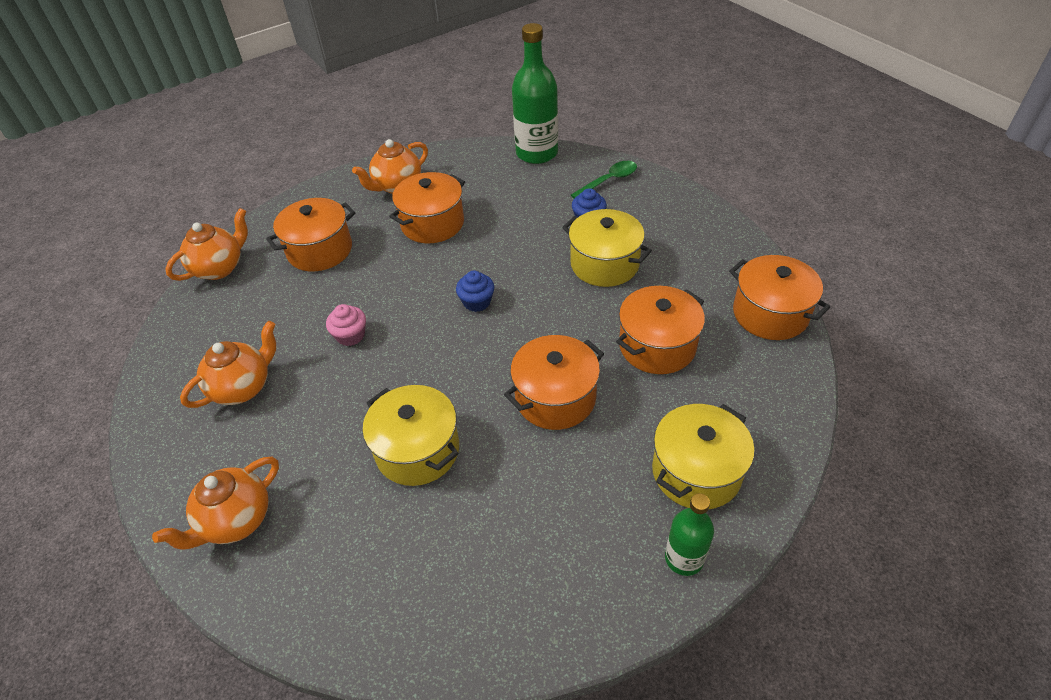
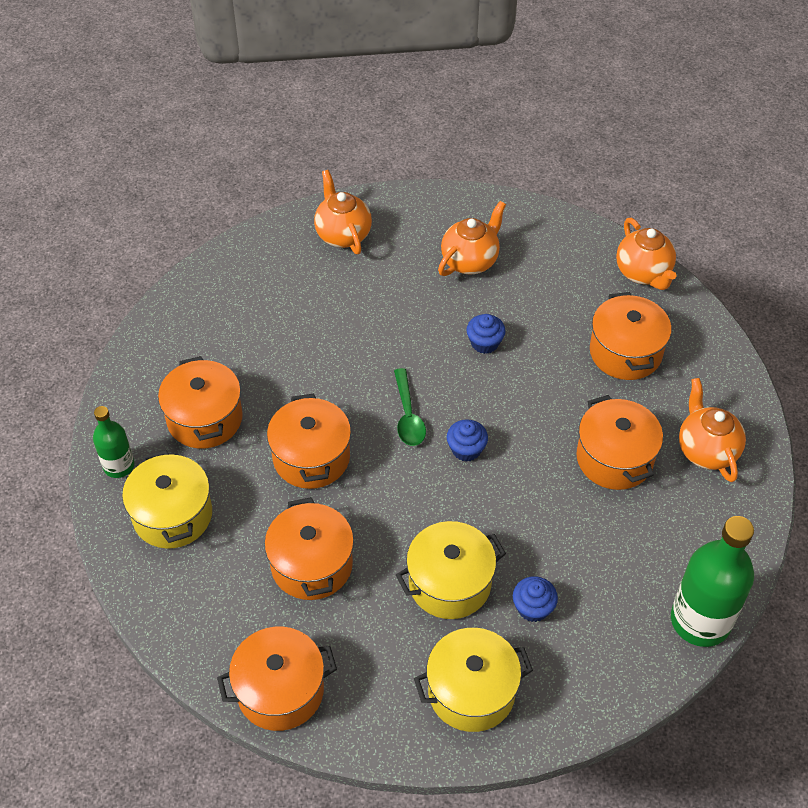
camera: 115 degrees right, 5 degrees up
(243, 387) = (470, 261): orange teapot -> orange teapot turned 120 degrees counterclockwise
(350, 335) = (484, 343): pink cupcake -> blue cupcake
(417, 450) = (327, 348): yellow pot -> yellow pot (471, 691)
(571, 511) = (205, 418): none -> orange pot
(609, 181) = (595, 670): green spoon -> green spoon (408, 416)

